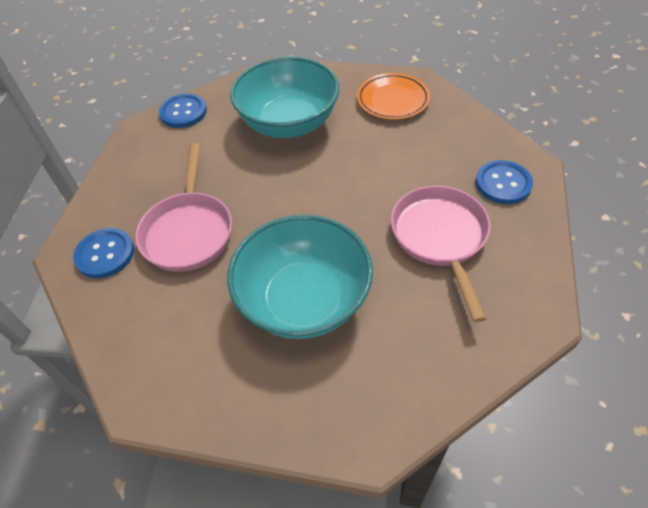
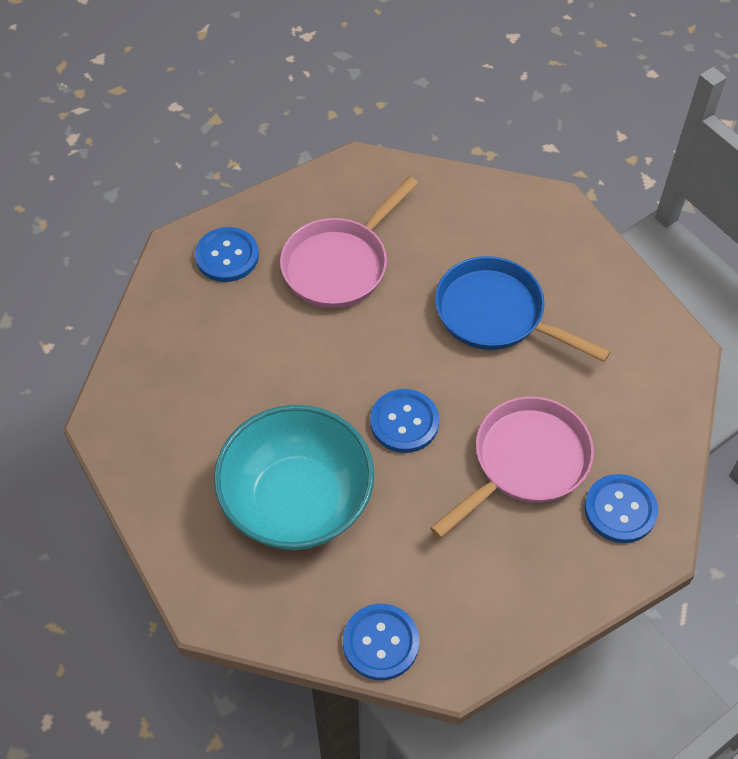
camera: 135 degrees left, 5 degrees up
(282, 193) = (404, 422): none -> blue button
(304, 300) = (496, 314): turquoise bowl -> blue pan
(392, 100) = (167, 424): orange plate -> none

